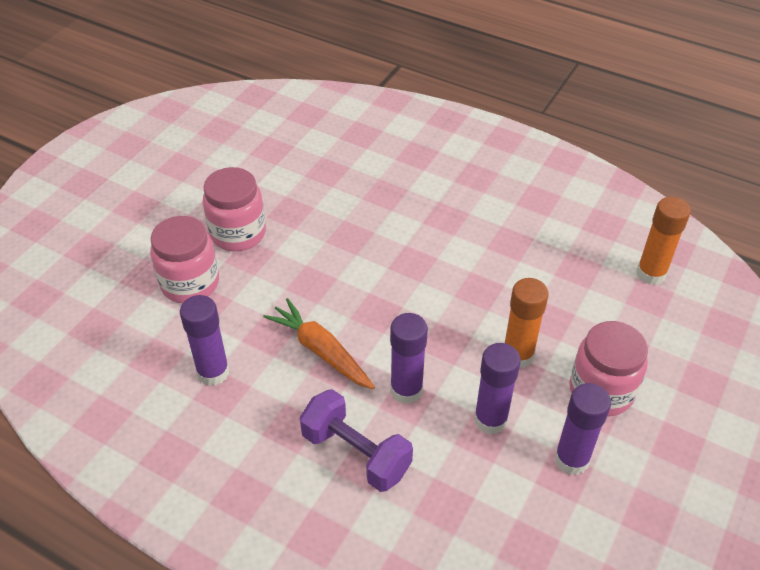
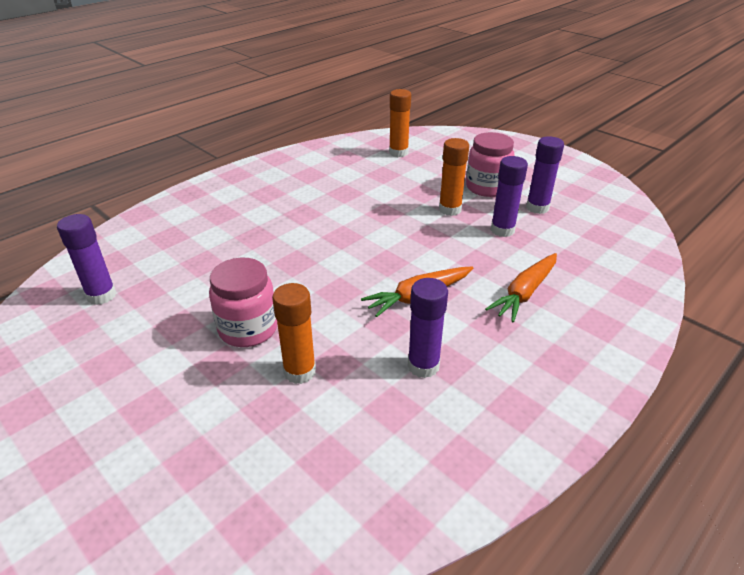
camera: 75 degrees left, 10 degrees down
(190, 283) = (299, 371): pink jar -> orange glue stick
(356, 453) = (524, 293): purple dumbbell -> orange carrot
(406, 390) = (469, 260): purple glue stick -> purple glue stick (101, 295)

